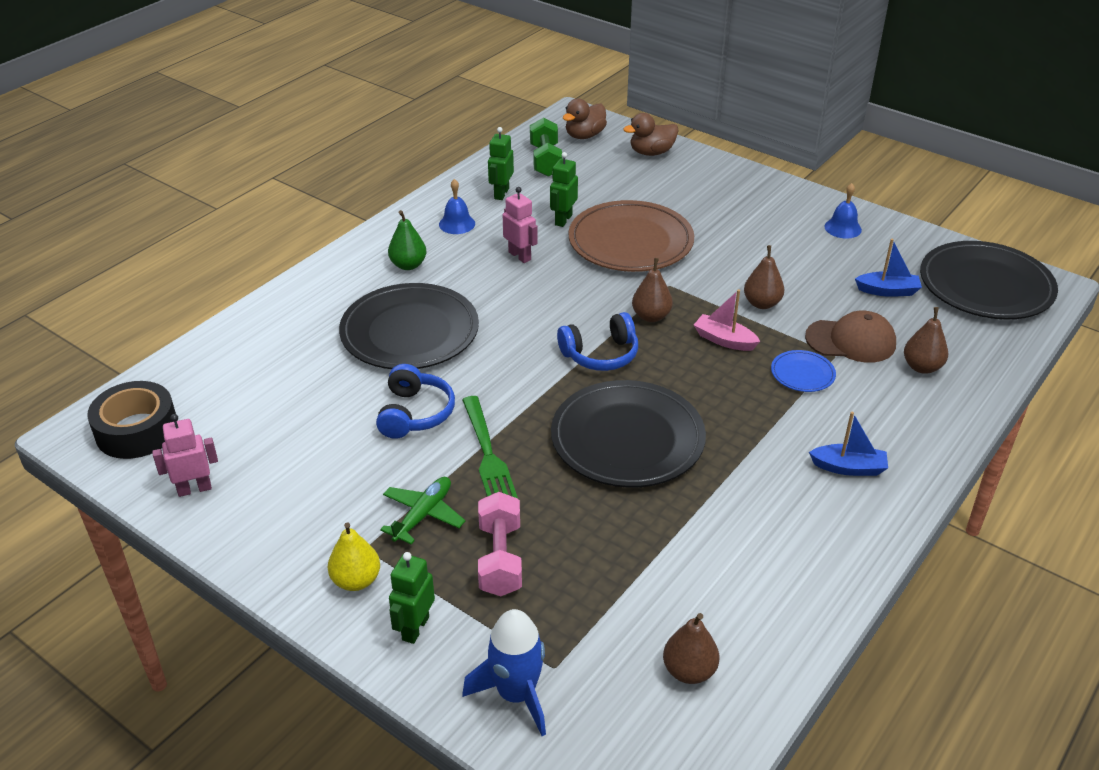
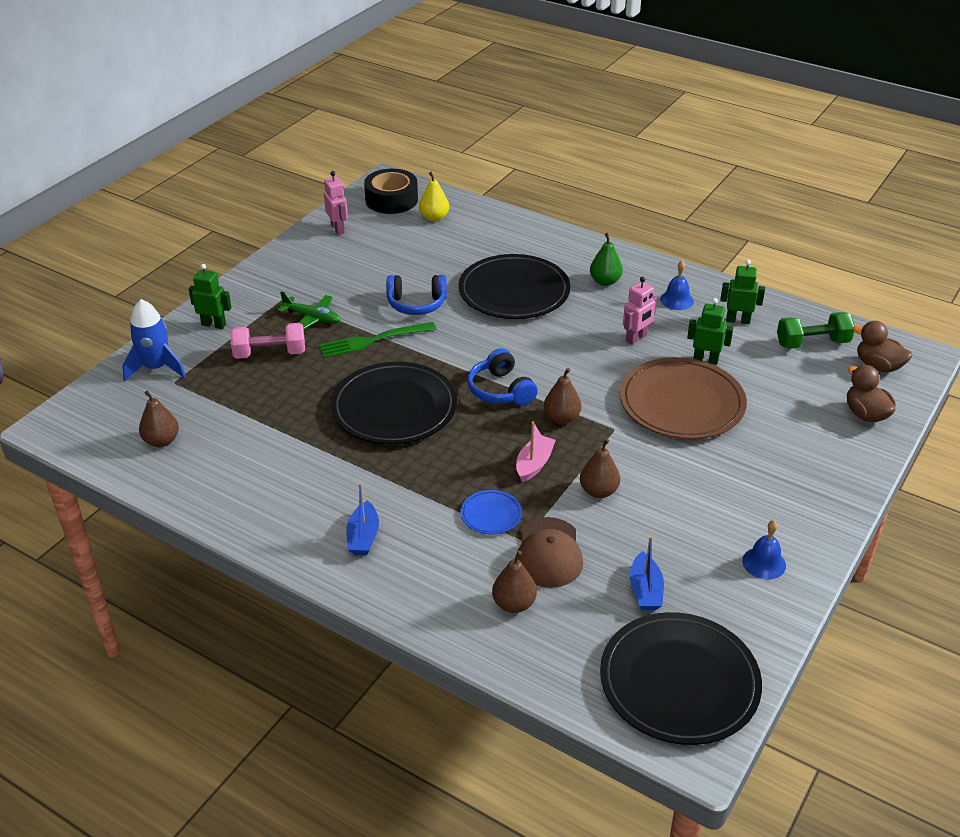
camera: 85 degrees right, 0 degrees up
(356, 580) = (255, 298): yellow pear -> yellow pear (434, 218)

